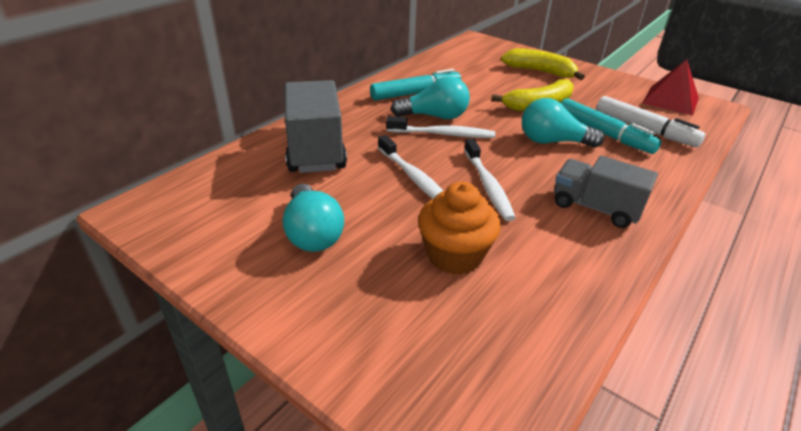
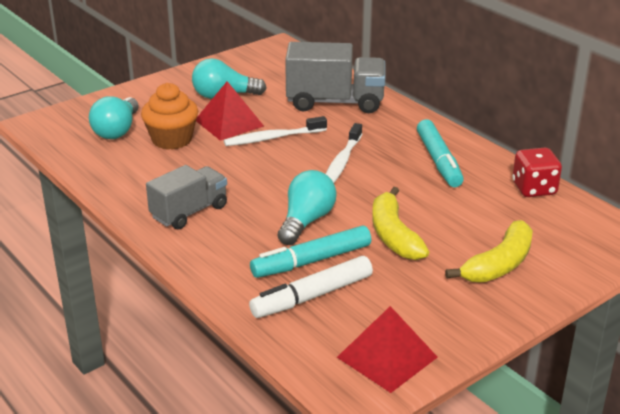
camera: 105 degrees right, 5 degrees down
(389, 215) = (229, 123): none -> red pyramid
(435, 116) = (380, 164): turquoise light bulb -> turquoise light bulb (117, 130)
(437, 62) = (534, 189): none -> red dice
(488, 185) = (246, 168): white toothbrush -> none

